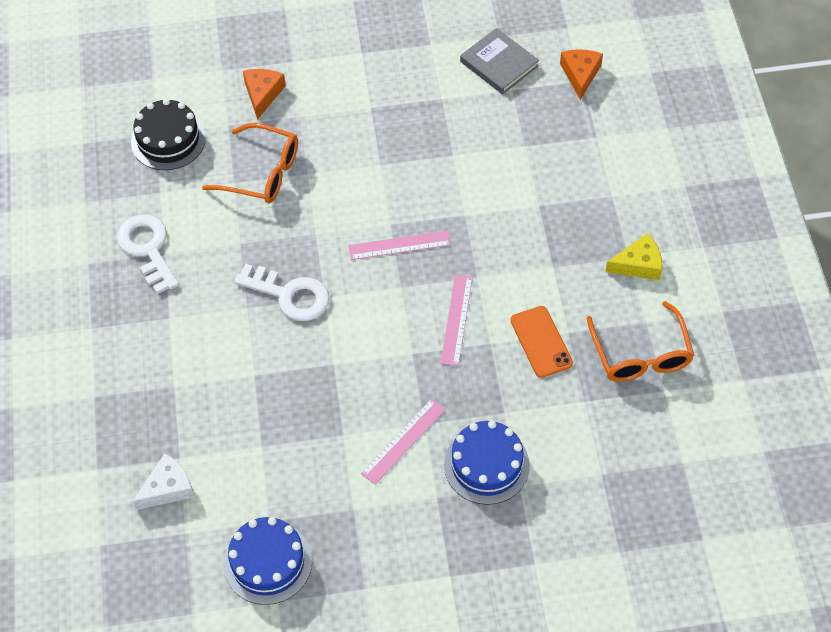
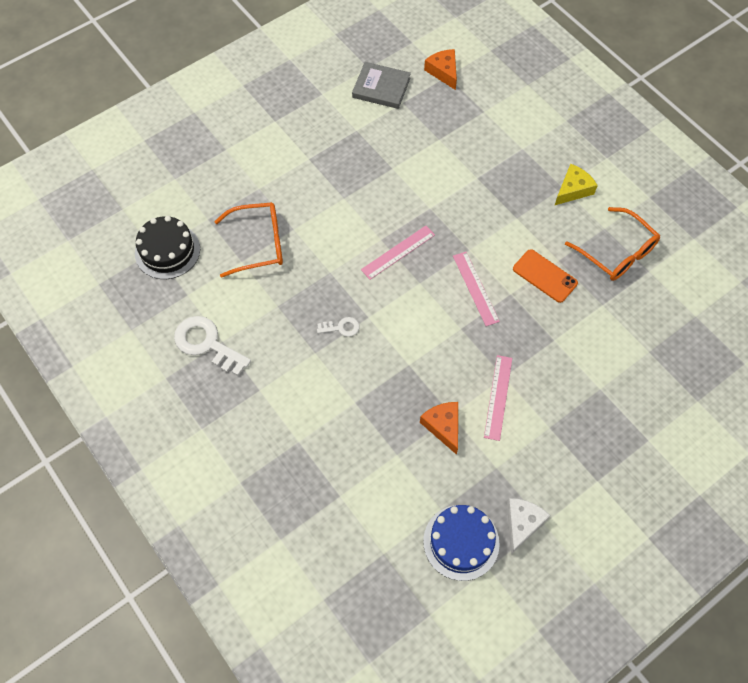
camera: 30 degrees left, 5 degrees up
(168, 488) = (347, 525): white cheese -> white cheese (522, 523)
(262, 94) = (219, 183): orange cheese -> orange cheese (443, 426)
(290, 295) = (341, 327): white key -> white key, size x0.50
(486, 465) = (568, 385): blue cake -> none

